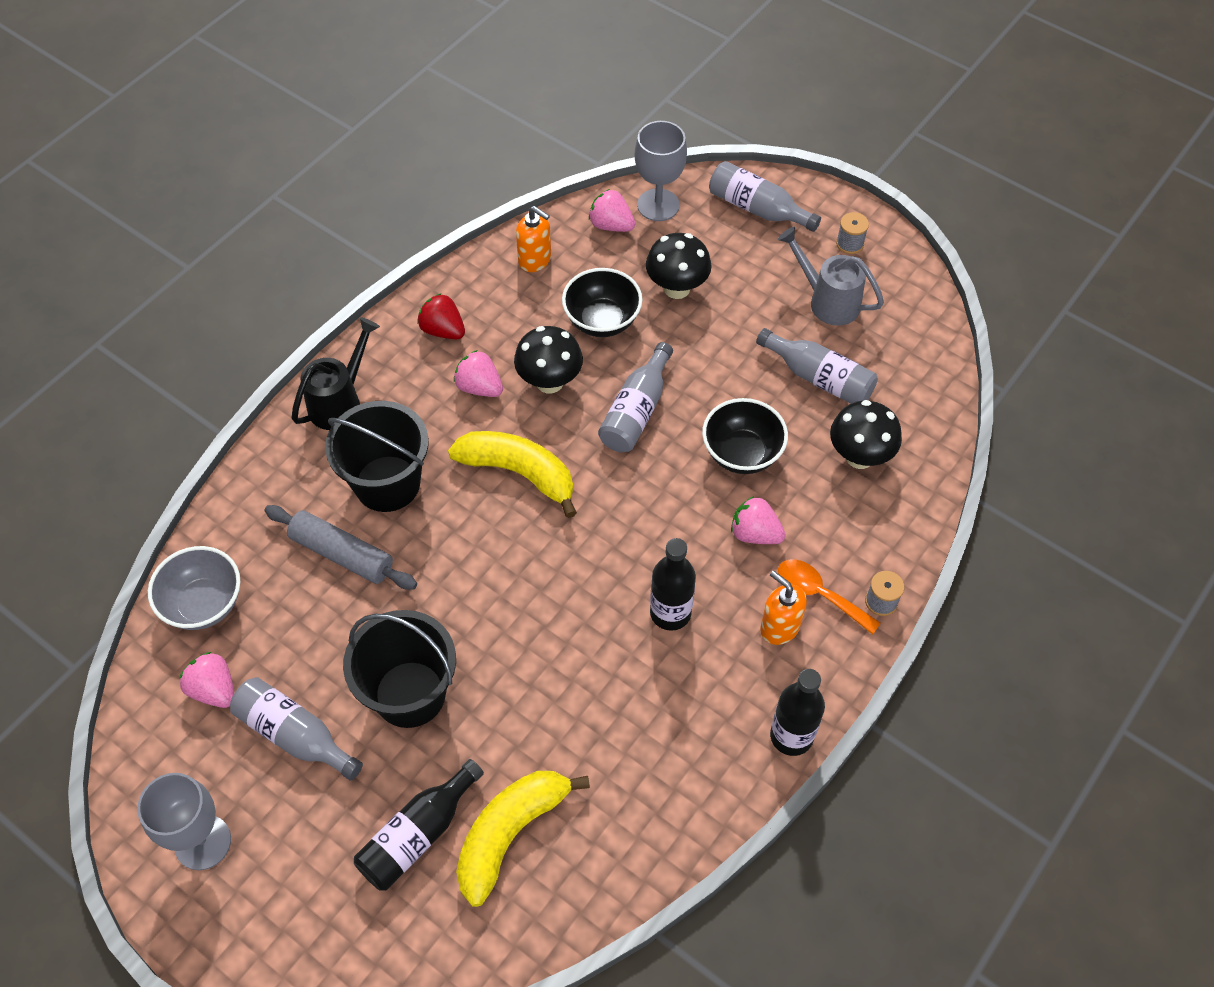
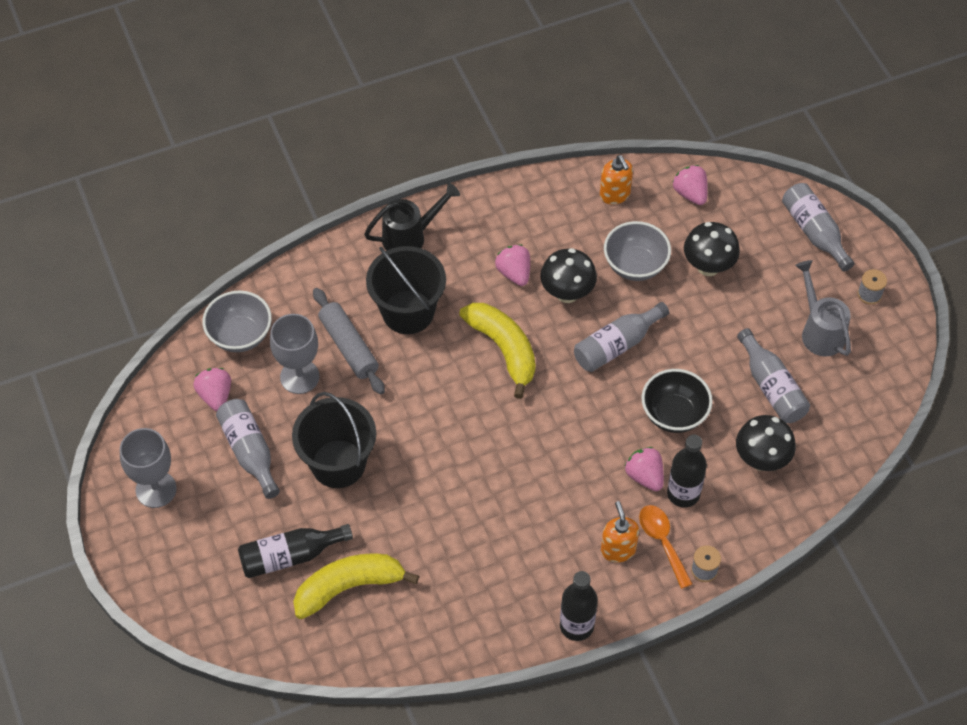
camera: 30 degrees right, 0 degrees up
(443, 330) = (514, 218): red strawberry -> none
(602, 321) = (635, 265): black bowl -> grey bowl
(658, 205) = (737, 194): grey goblet -> grey goblet (299, 377)
(670, 613) = (547, 500): black bottle -> black bottle (683, 494)

